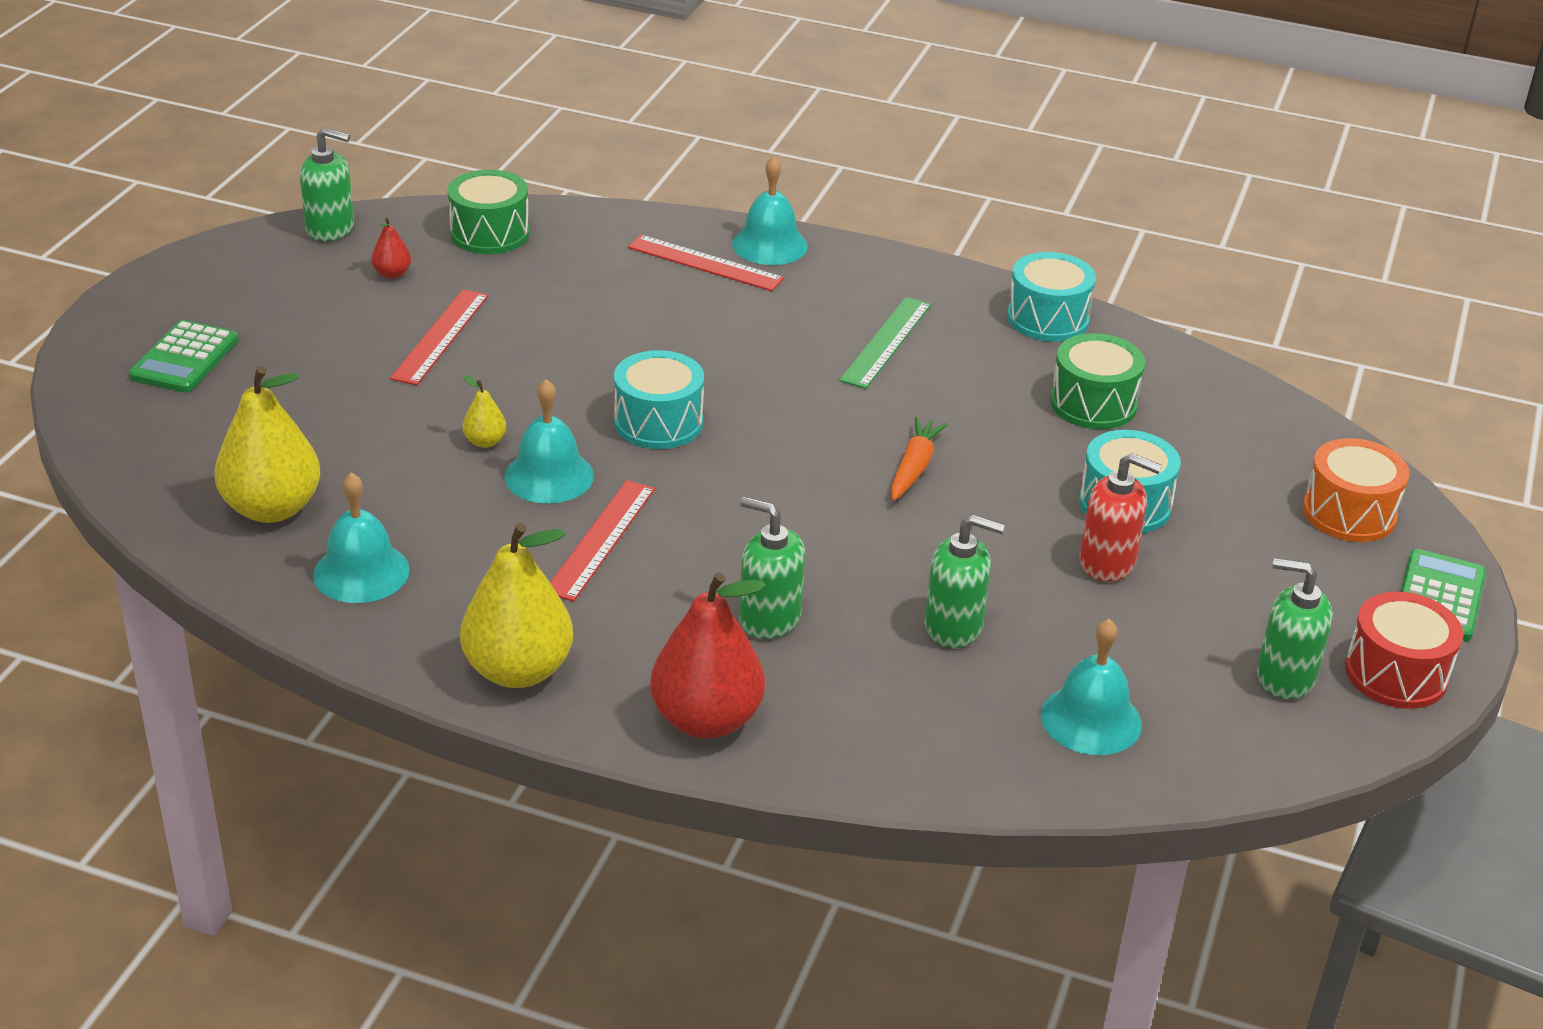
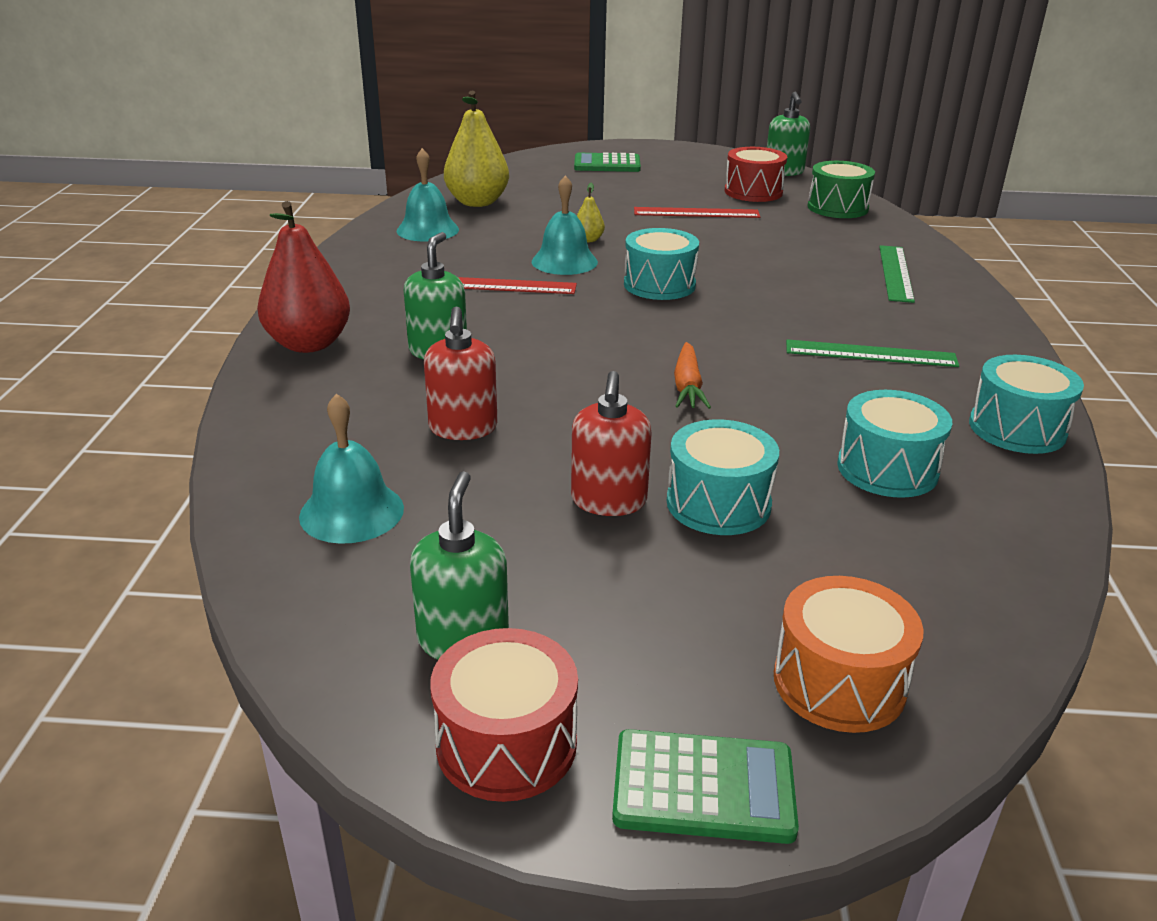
camera: 75 degrees right, 5 degrees down
(392, 274) = (753, 192): red pear -> red drum
(518, 670) = (346, 281): yellow pear -> none
(705, 263) = (895, 273): red ruler -> green ruler
(769, 245) = (958, 291): turquoise bell -> none
(914, 467) = (687, 386): orange carrot -> orange carrot turned 90 degrees clockwise
(954, 627) = (463, 428): green soap dispenser -> red soap dispenser
(1093, 404) = (887, 469): green drum -> turquoise drum

